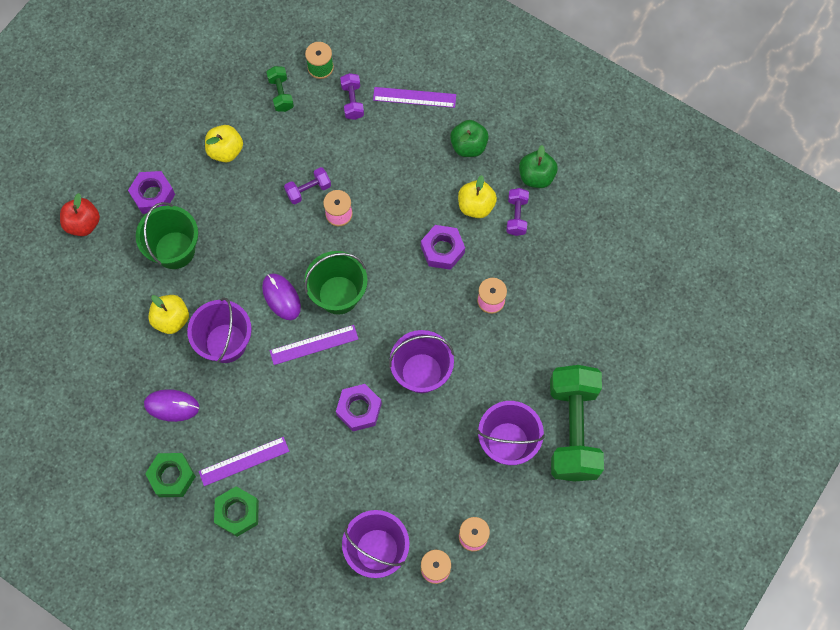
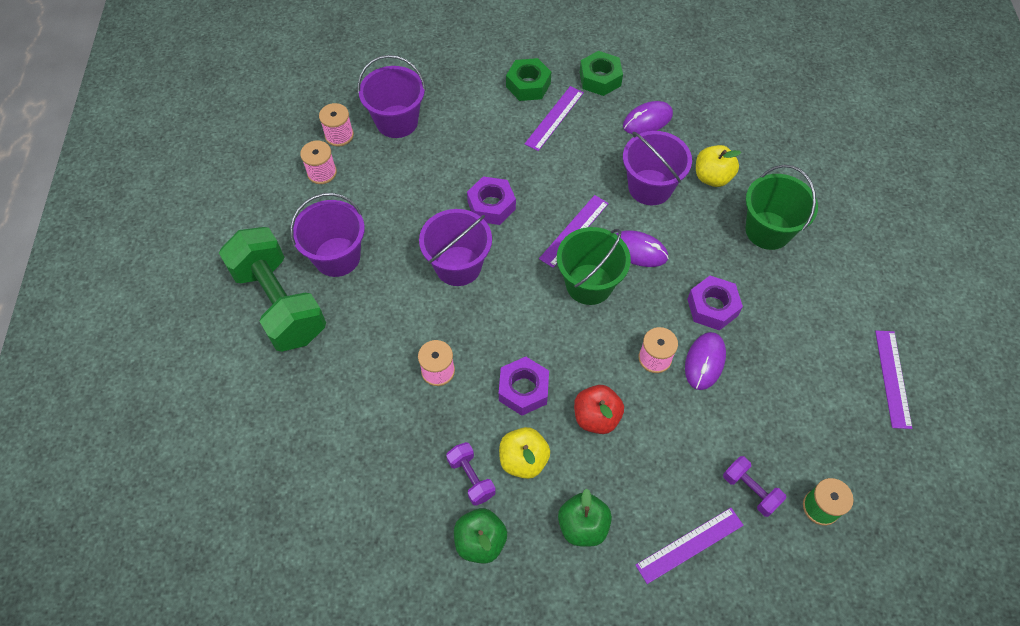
camera: 145 degrees right, 10 degrees down
(83, 223) = (865, 202): red apple -> red apple (596, 417)
(153, 195) = (837, 263): purple nut -> purple nut (712, 307)
(201, 103) = (892, 378): none -> purple ruler
(225, 151) = (819, 347): yellow apple -> none
(281, 94) = (829, 445): green dumbbell -> none
(308, 190) = (705, 362): purple dumbbell -> purple mouse

